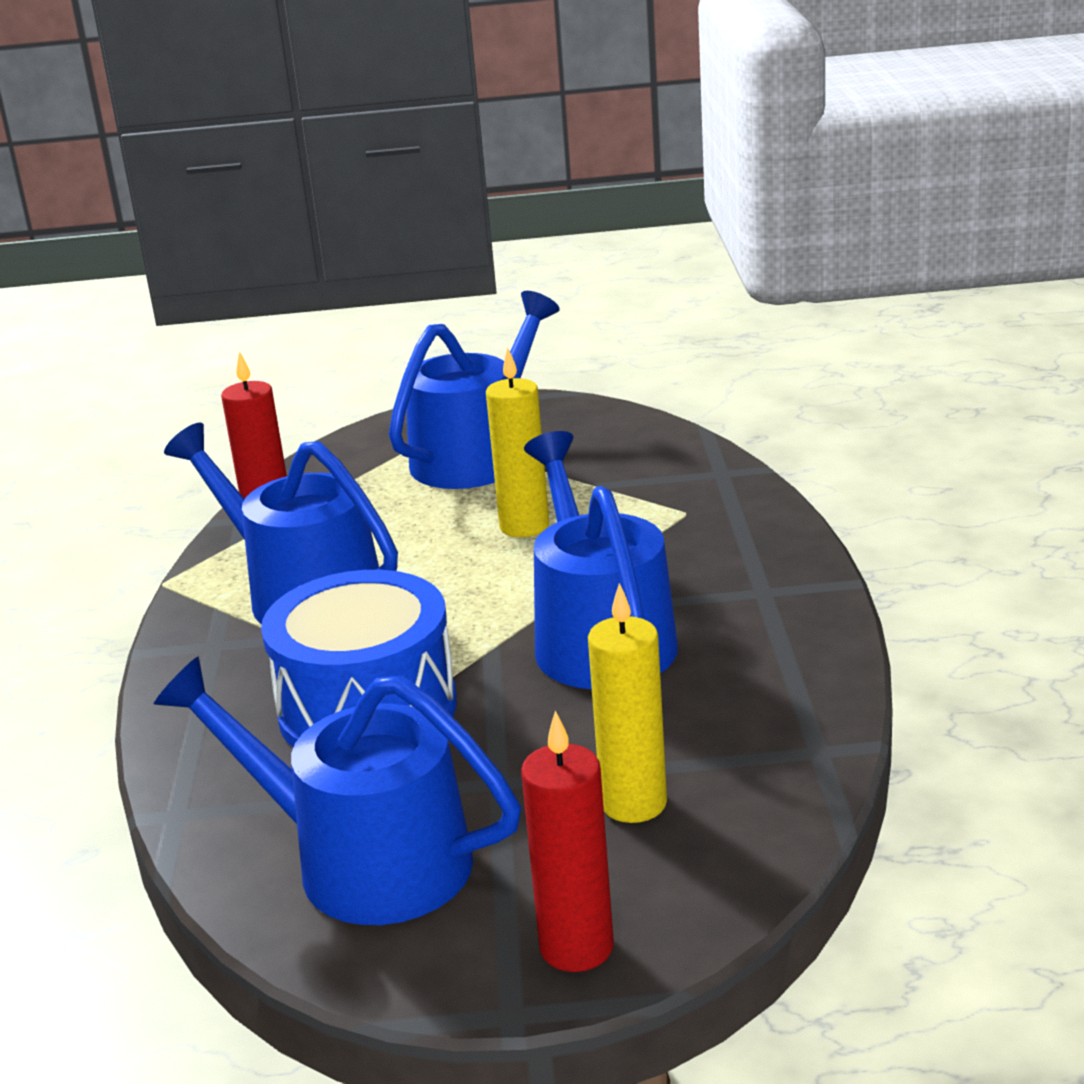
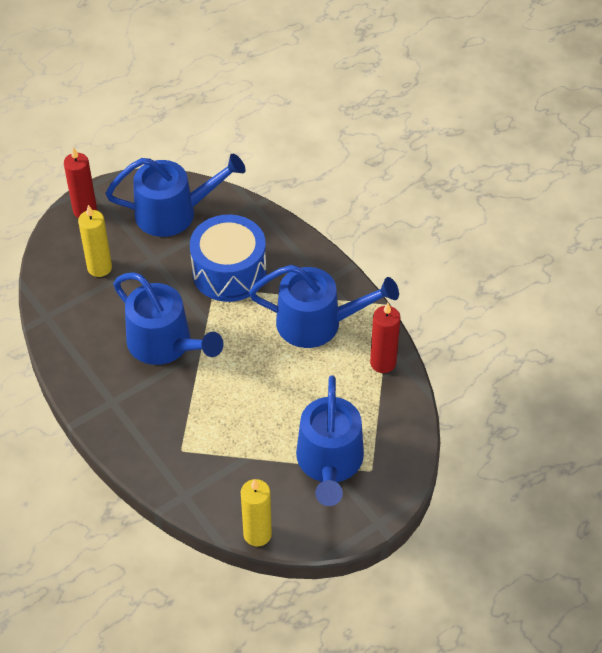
camera: 145 degrees right, 25 degrees up
(524, 526) = (255, 408): yellow candle -> yellow candle (257, 534)

